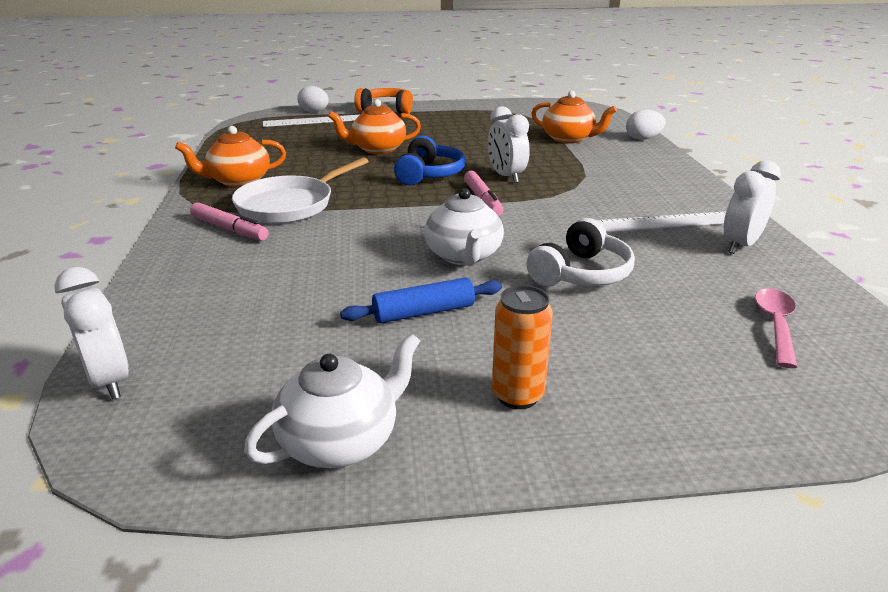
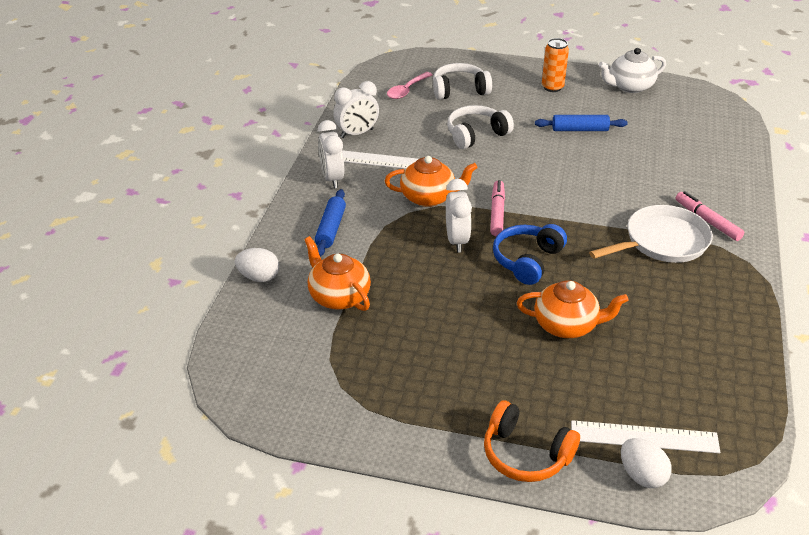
camera: 160 degrees left, 10 degrees up
(109, 381) = (737, 126): white clock -> white clock (332, 178)
(238, 181) = (717, 291): orange teapot -> orange teapot (429, 197)
(464, 256) = (540, 161): white teapot -> none
(631, 167) = (330, 229): none -> blue rolling pin
(689, 346) = (459, 90): none -> white headphones

